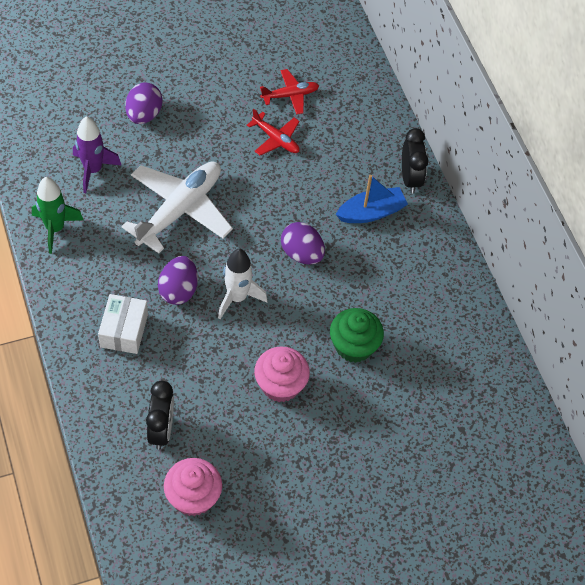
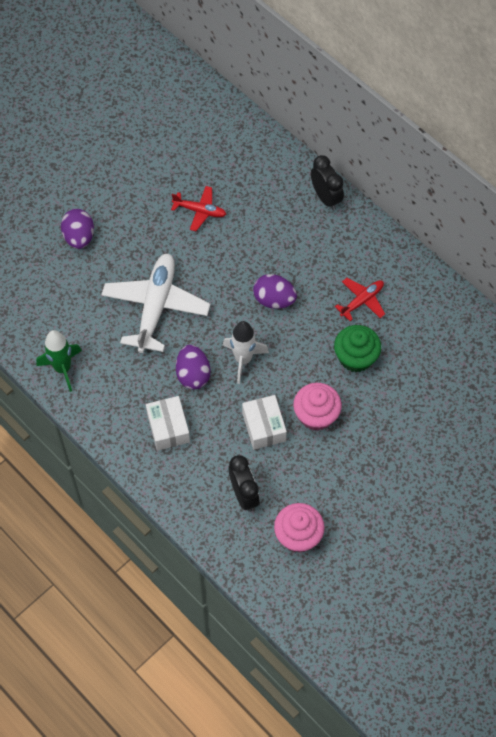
camera: 20 degrees left, 5 degrees up
(93, 170) = (65, 304): purple rocket -> none
(220, 372) = (264, 427): none -> white box
(290, 95) = (191, 167): red plane -> red plane (362, 301)
(371, 212) = (310, 240): blue boat -> none

